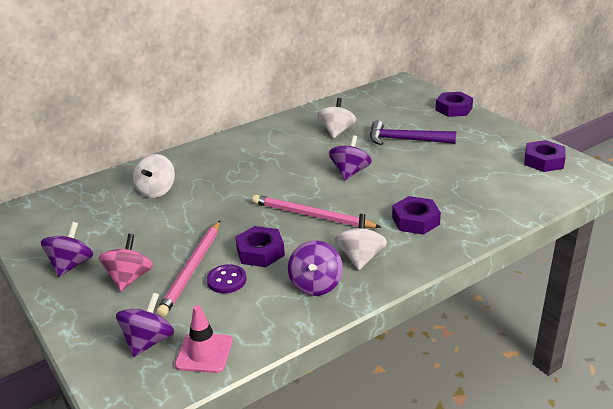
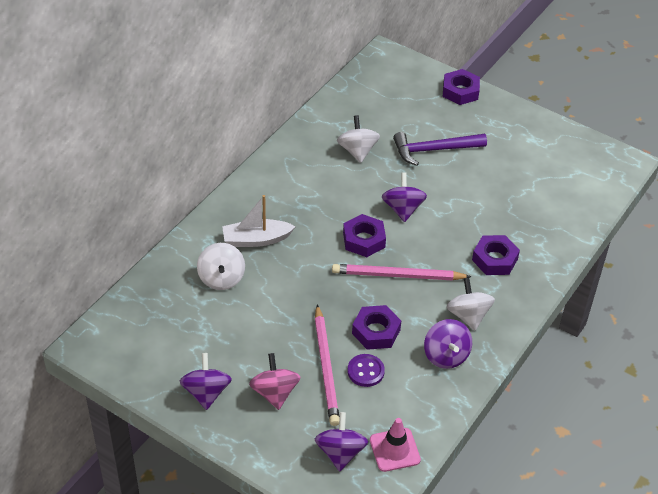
camera: 25 degrees left, 15 degrees up
(207, 171) = (256, 239): none -> white boat
(543, 161) = (576, 154): purple nut -> purple nut (364, 240)

